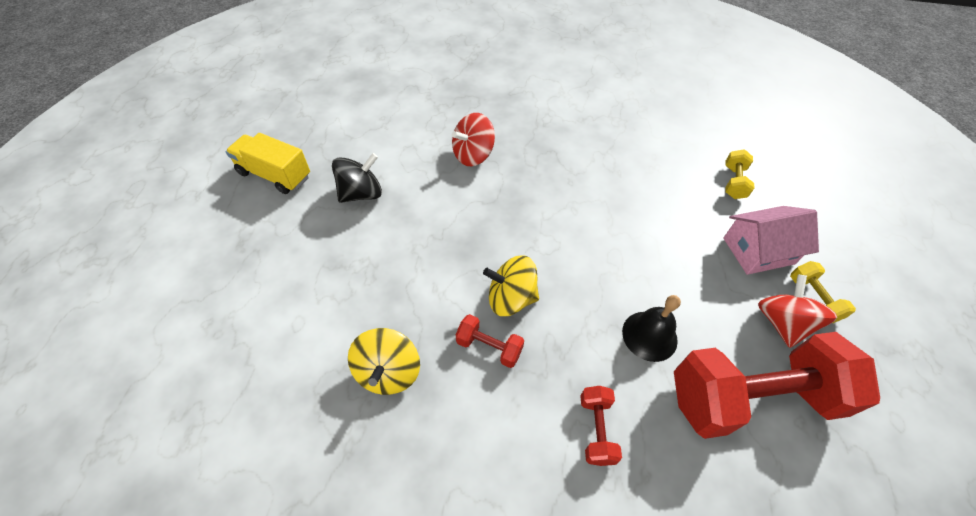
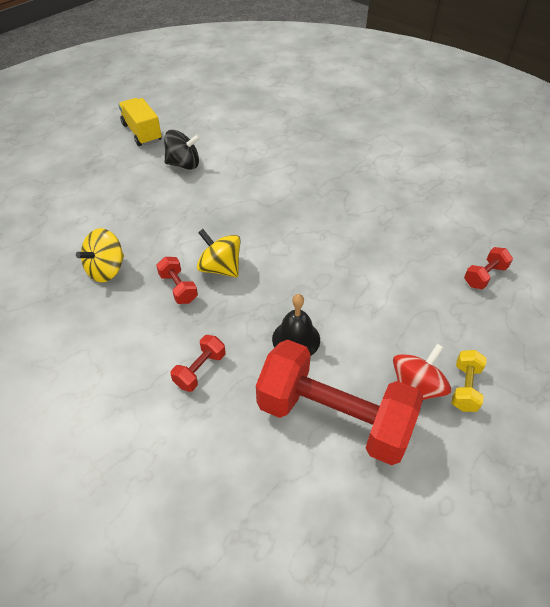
camera: 35 degrees right, 5 degrees down
(473, 155) = (282, 170): red spinning top -> none
(733, 182) = (484, 276): yellow dumbbell -> red dumbbell
(758, 251) = (451, 332): pink house -> none

